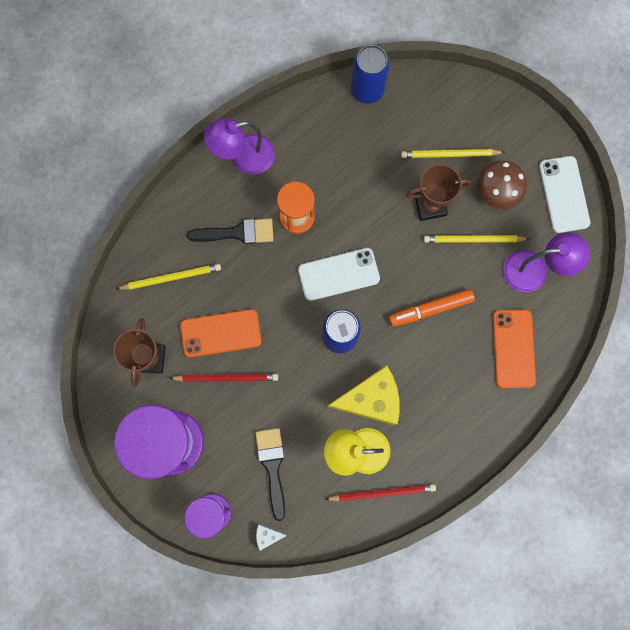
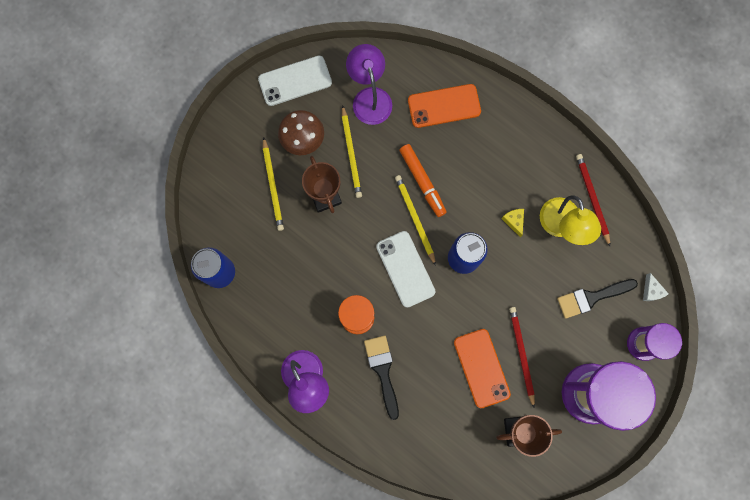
camera: 100 degrees left, 0 degrees up
(171, 277) = (438, 426): yellow pencil -> yellow pencil (415, 219)
(371, 399) = (514, 221): yellow cheese -> yellow cheese, size x0.43

